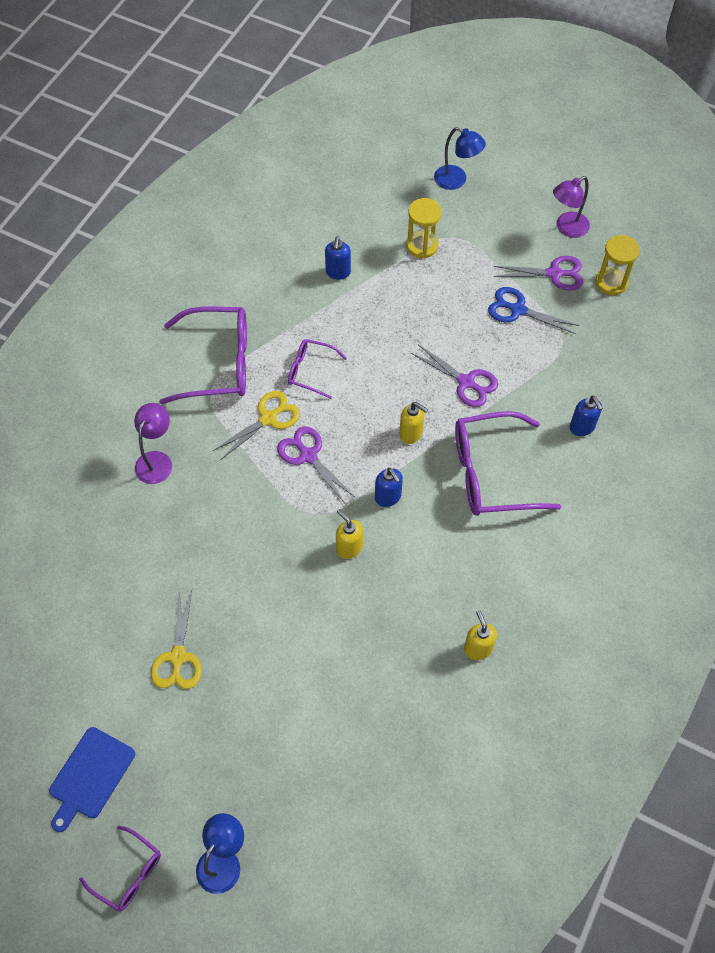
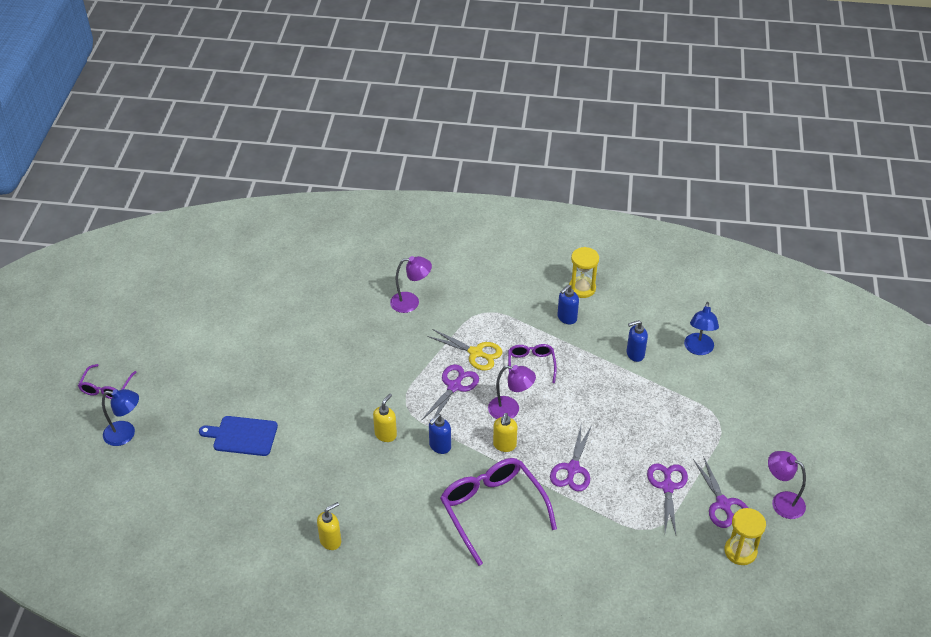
camera: 70 degrees right, 15 degrees down
(90, 776) = (166, 347): blue cutting board -> blue cutting board (242, 436)
(178, 657) = (263, 363): yellow scissors -> none
(218, 363) = (510, 309): purple glasses -> none
(365, 412) = (510, 410): none -> purple lamp
(422, 246) = (696, 401): yellow hourglass -> yellow hourglass (582, 288)
(456, 180) = (782, 406): blue lamp -> blue lamp (698, 349)
(518, 310) = (667, 487): blue scissors -> purple scissors
(582, 427) = (569, 564): blue soap dispenser -> blue soap dispenser (566, 318)

